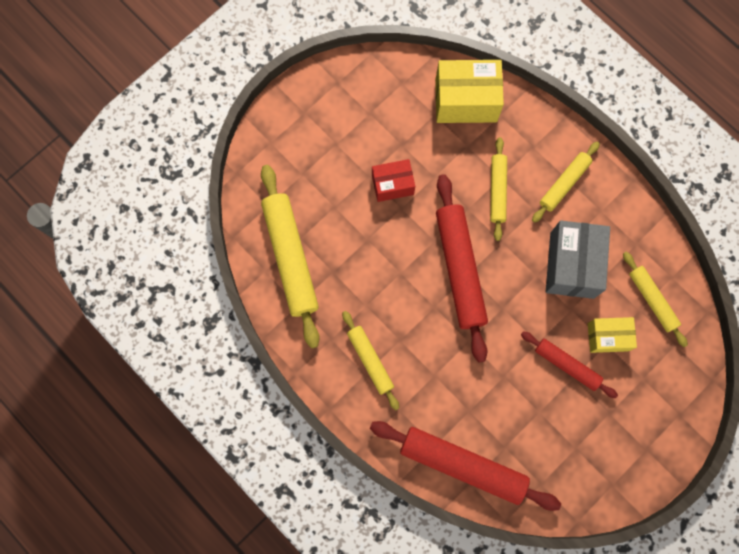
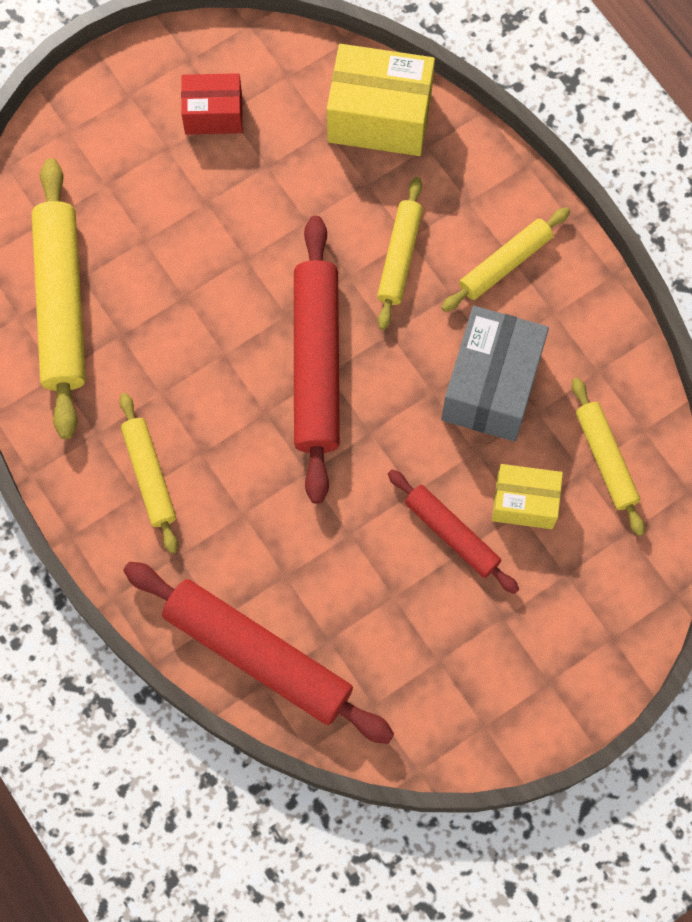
camera: 10 degrees right, 5 degrees down
(392, 185) = (240, 222): red box -> red box (213, 114)

